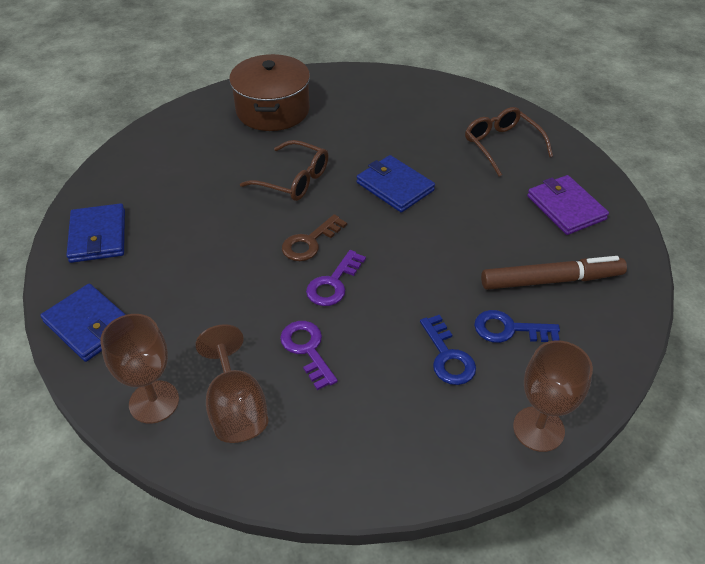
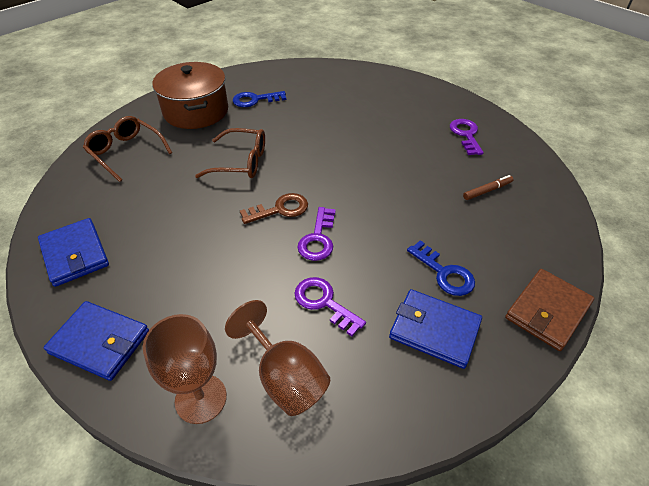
camera: 20 degrees left, 0 degrees up
(309, 242) = (280, 209): brown key -> brown key turned 135 degrees counterclockwise
(394, 186) = (328, 148): blue wallet -> blue wallet (434, 330)
(502, 145) = (394, 101): brown glasses -> brown glasses (126, 152)
(509, 329) = (478, 237): blue key -> blue key (255, 100)
(538, 429) = (547, 311): brown goblet -> brown wallet
(551, 280) = (487, 191): brown marker -> brown marker, size x0.49
(565, 208) = (466, 135): purple wallet -> purple key

